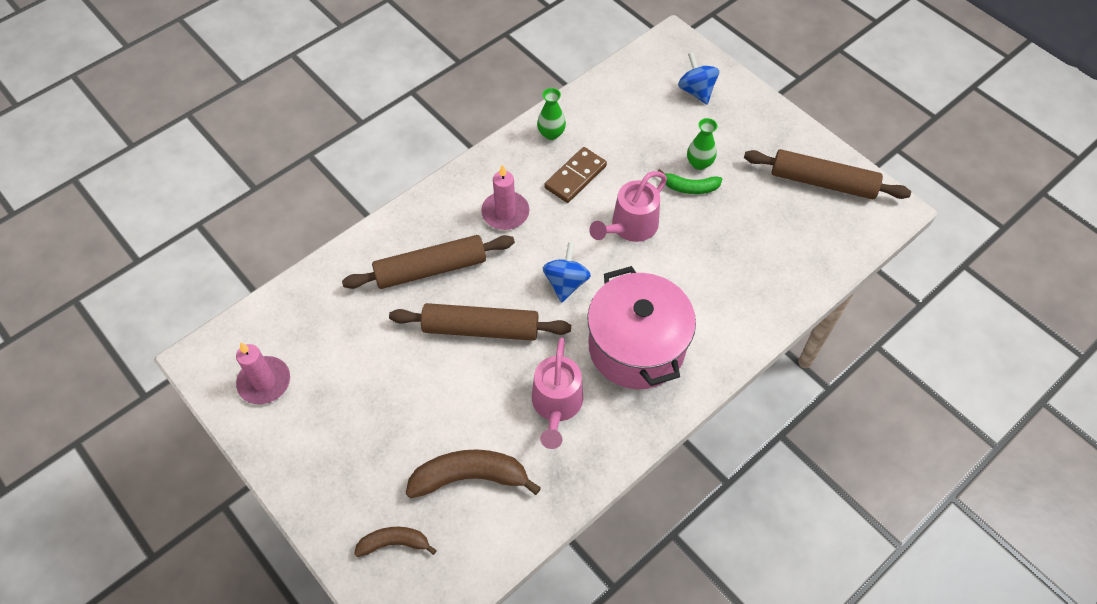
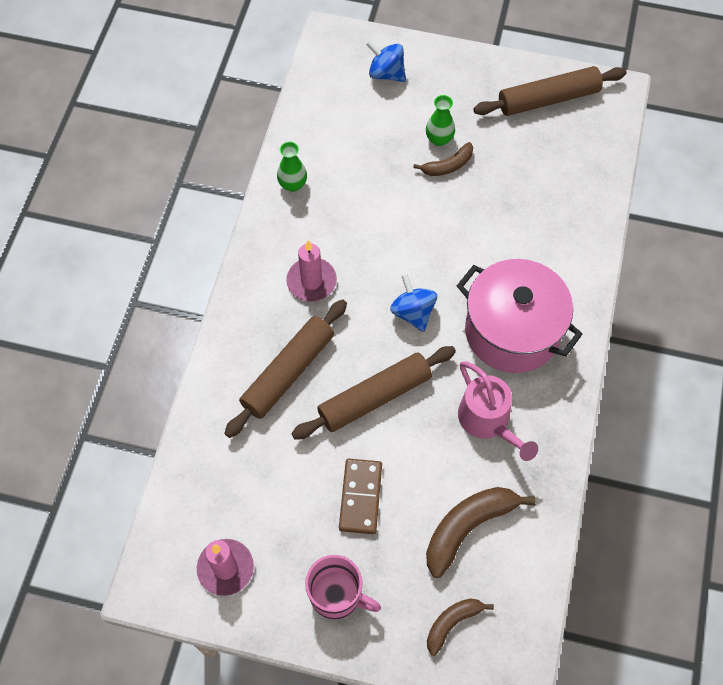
camera: 35 degrees left, 5 degrees up
(325, 459) = (337, 595): none -> pink mug
(575, 177) = (345, 212): brown domino -> brown domino (360, 497)
(629, 227) = (426, 231): pink watering can -> none
(690, 187) = (448, 165): green banana -> brown banana

